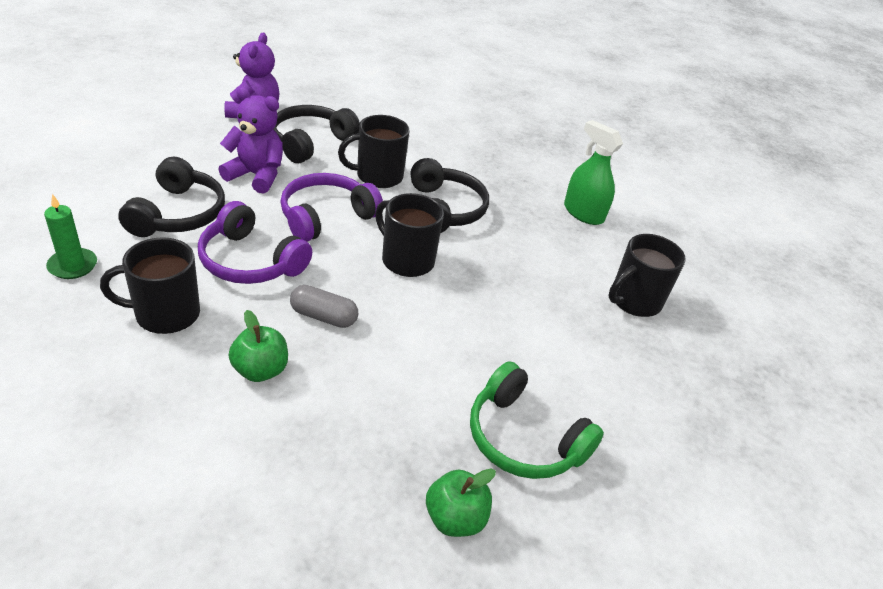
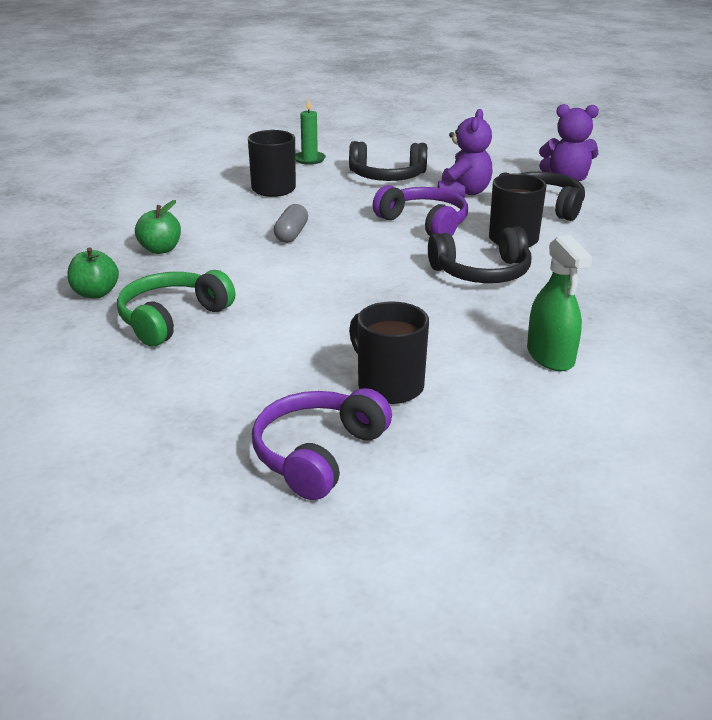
camera: 90 degrees right, 10 degrees down
(250, 261) = (345, 204): purple headphones -> purple headphones (318, 454)
(260, 370) = (227, 220): green apple -> green apple (160, 249)
(406, 260) = (384, 260): black mug -> none
(583, 213) = (550, 356): green spray bottle -> green spray bottle turned 120 degrees clockwise

